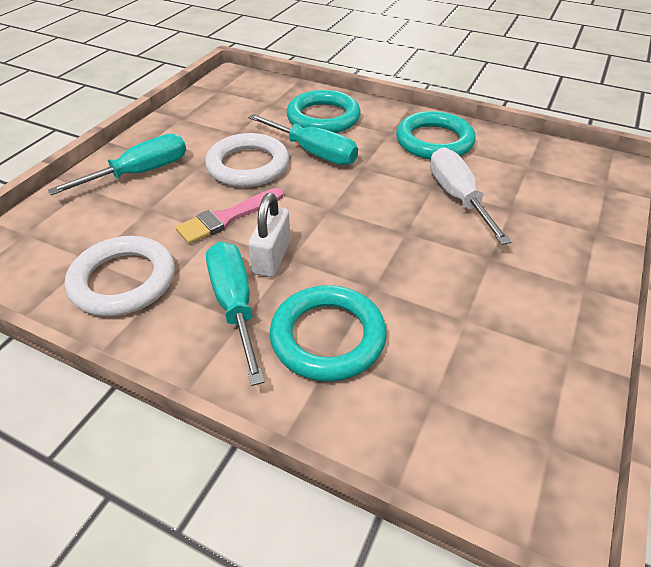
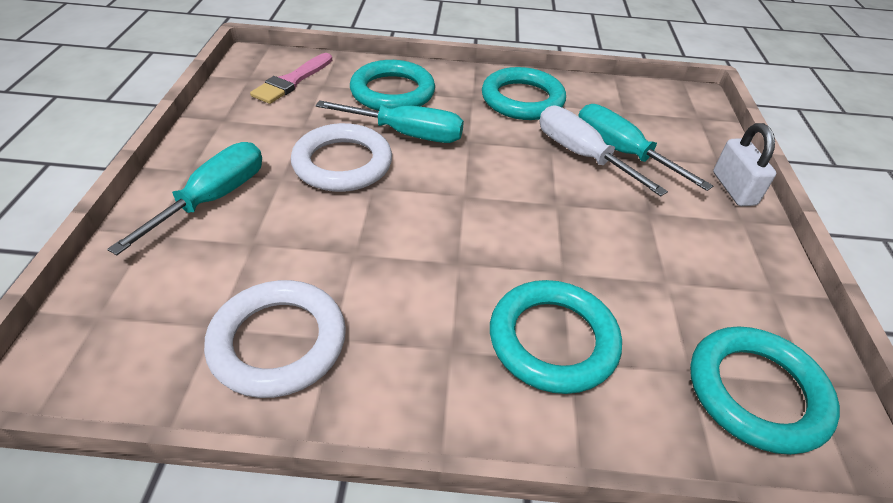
camera: 25 degrees left, 0 degrees up
(227, 218) = (358, 231): pink brush -> pink brush (292, 81)
(235, 305) = (432, 333): turquoise screwdriver -> turquoise screwdriver (621, 152)
(272, 257) = (438, 266): white padlock -> white padlock (734, 189)
(486, 433) = (756, 392): none -> turquoise ring

